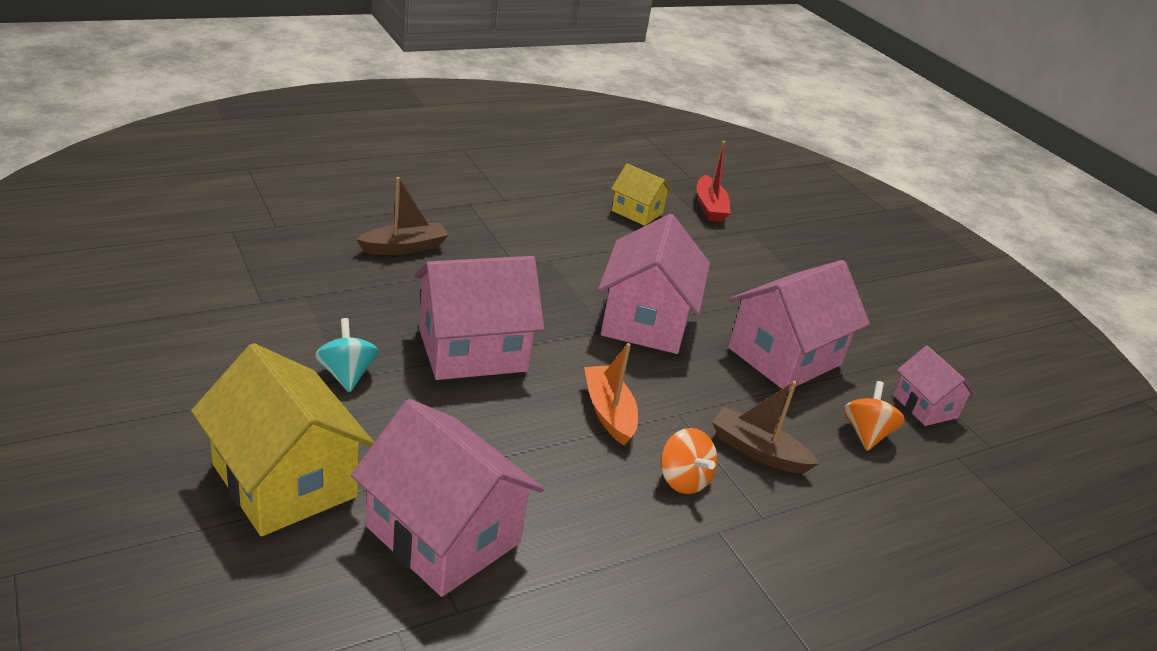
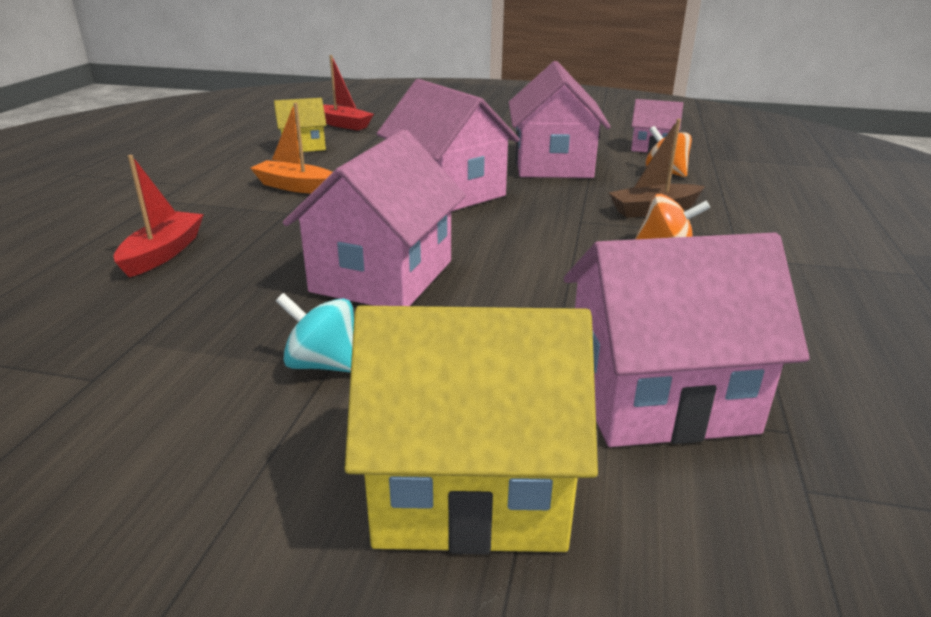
camera: 45 degrees left, 5 degrees down
(404, 247) = (163, 253): brown boat -> red boat
(608, 412) = (549, 246): orange boat -> orange boat (296, 187)

